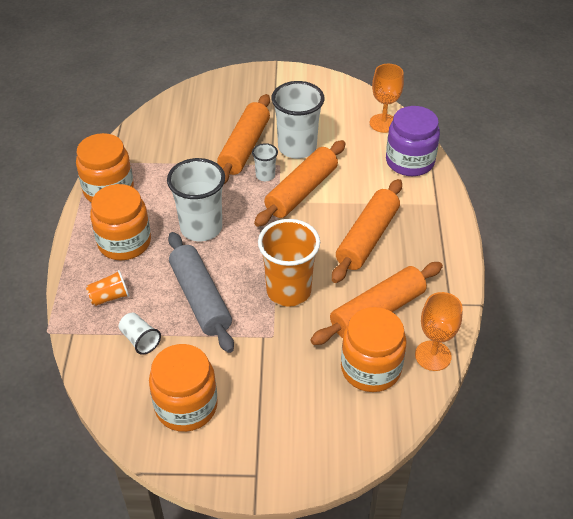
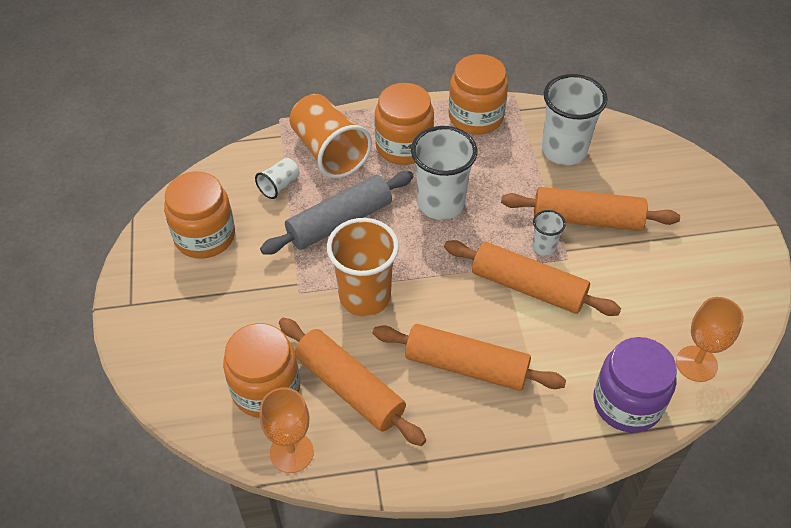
camera: 80 degrees right, 5 degrees up
(110, 297) = (329, 151): orange cup -> orange cup, size x2.06
(297, 148) = (606, 271): white cup -> white cup (564, 151)

